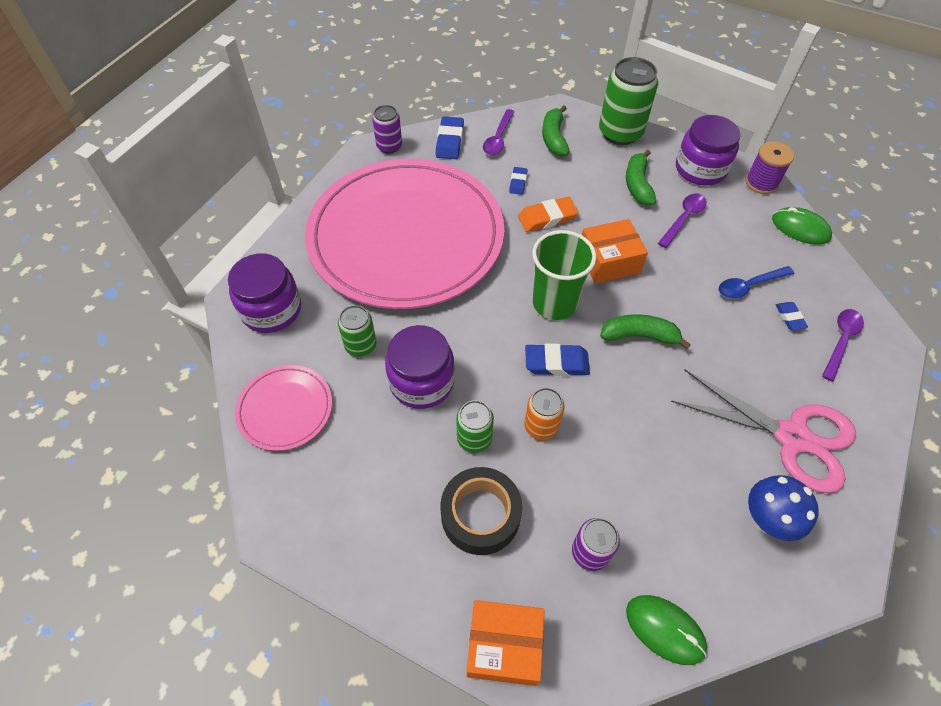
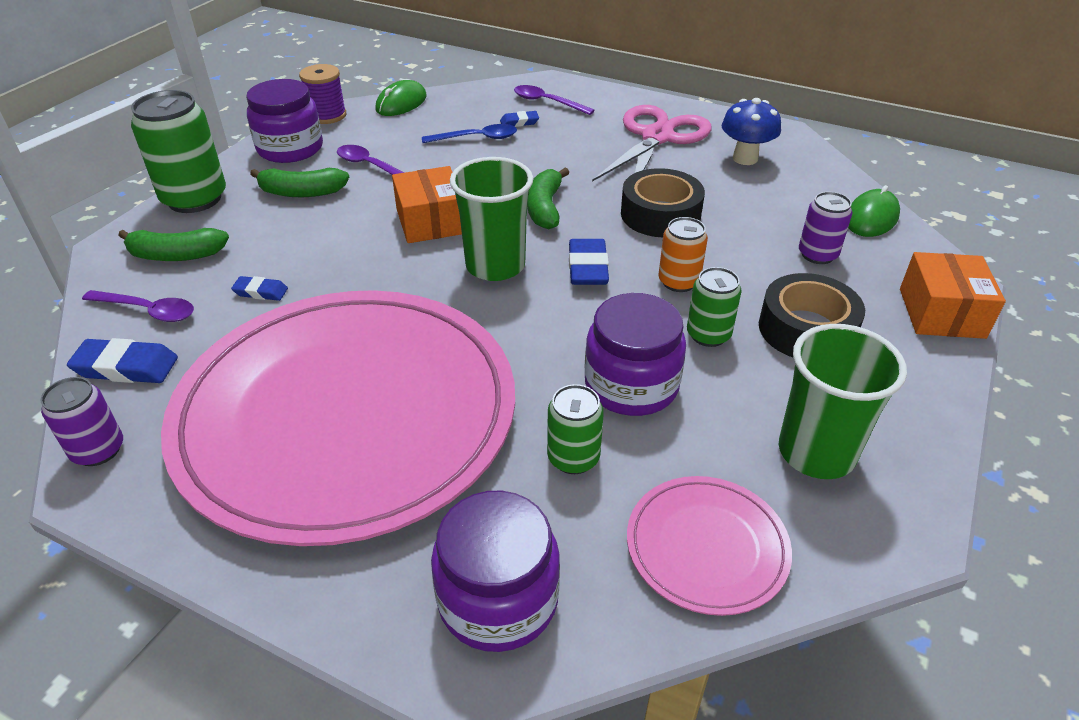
camera: 90 degrees left, 15 degrees down
(349, 489) = (816, 452): none -> green cup
(547, 218) = (341, 267): orange eraser -> none
(642, 424) = (660, 214): none -> black tape
(748, 286) = (477, 138): blue spoon -> blue spoon turned 75 degrees counterclockwise

